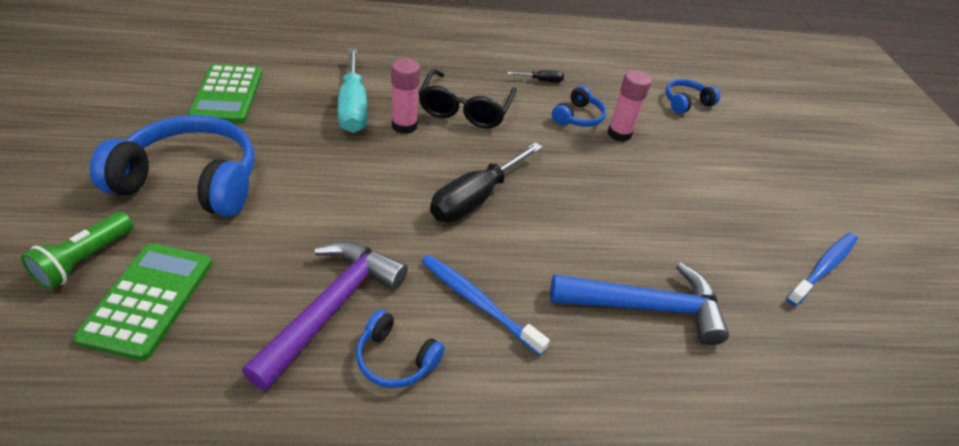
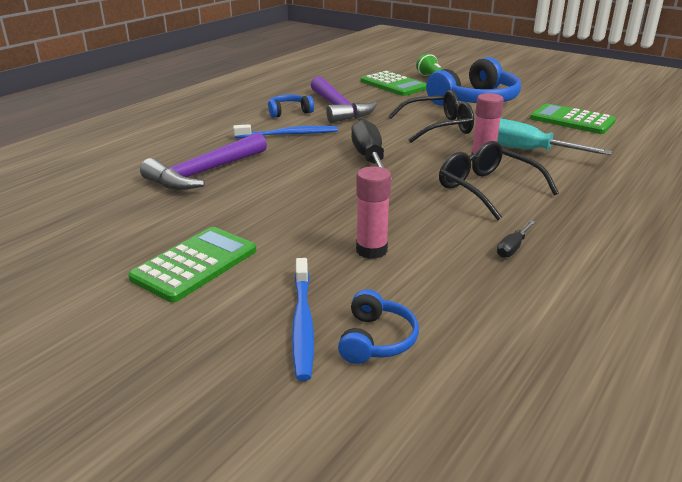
camera: 135 degrees right, 15 degrees down
(333, 181) = (438, 127): none -> black glasses
(578, 117) = (424, 239): blue headphones -> none
(645, 307) = (205, 172): blue hammer -> purple hammer
(742, 205) = (195, 264): none -> green calculator
(823, 267) = (85, 260): blue toothbrush -> blue toothbrush (302, 324)

